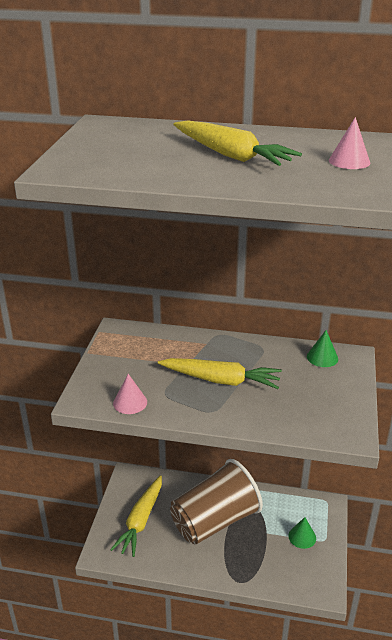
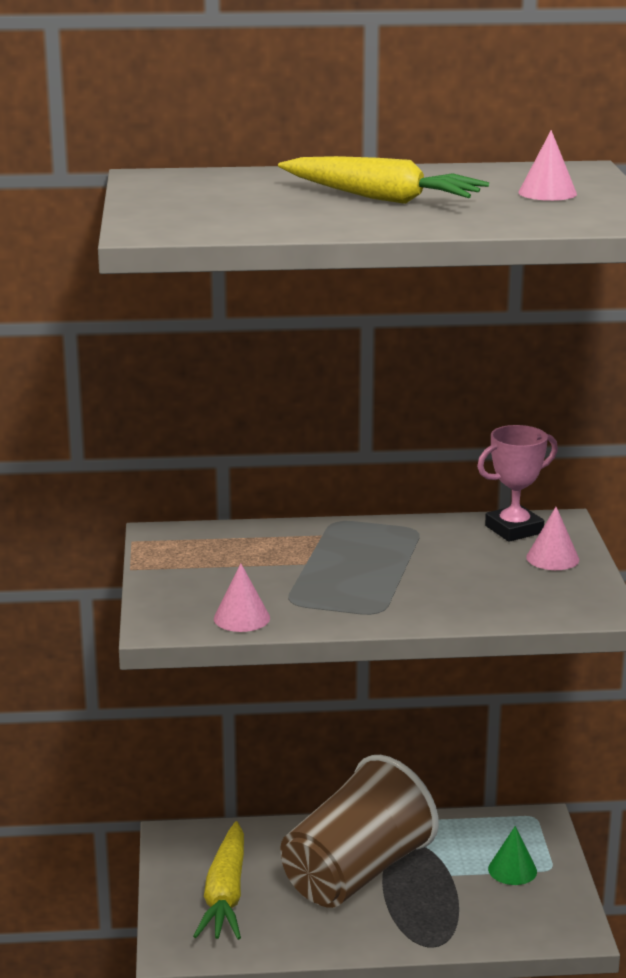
camera: 15 degrees left, 10 degrees down
(221, 380) = (371, 575): yellow carrot -> none
(322, 357) = (514, 529): green cone -> pink trophy
(337, 385) = (552, 558): none -> pink cone

